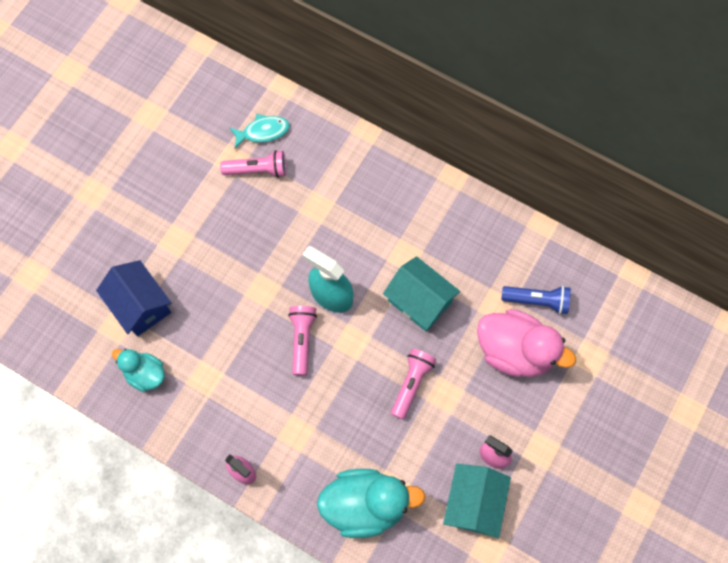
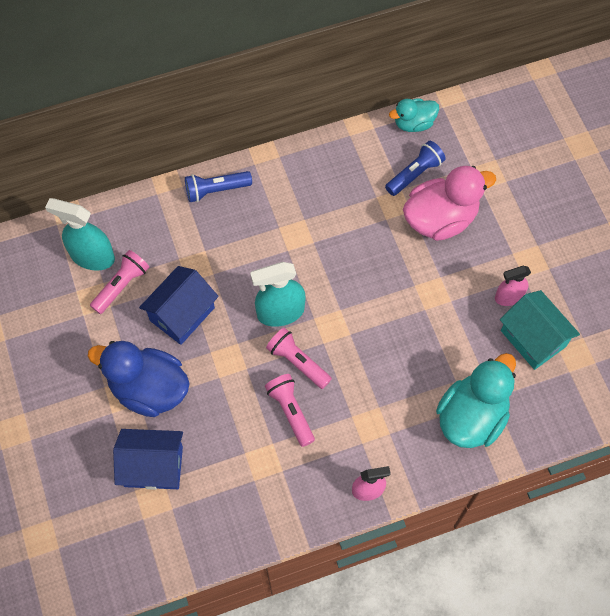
camera: 50 degrees left, 5 degrees down
(145, 374) = (217, 507): turquoise duck -> turquoise duck (413, 123)
(195, 254) = (149, 389): none -> blue duck
(263, 132) = (92, 256): turquoise fish -> turquoise spray bottle
(271, 229) = (182, 314): none -> blue house
(390, 169) = (216, 190): none -> blue flashlight
(411, 383) = (403, 310): pink flashlight -> pink flashlight (290, 411)
(419, 301) = (343, 253): turquoise house -> none

